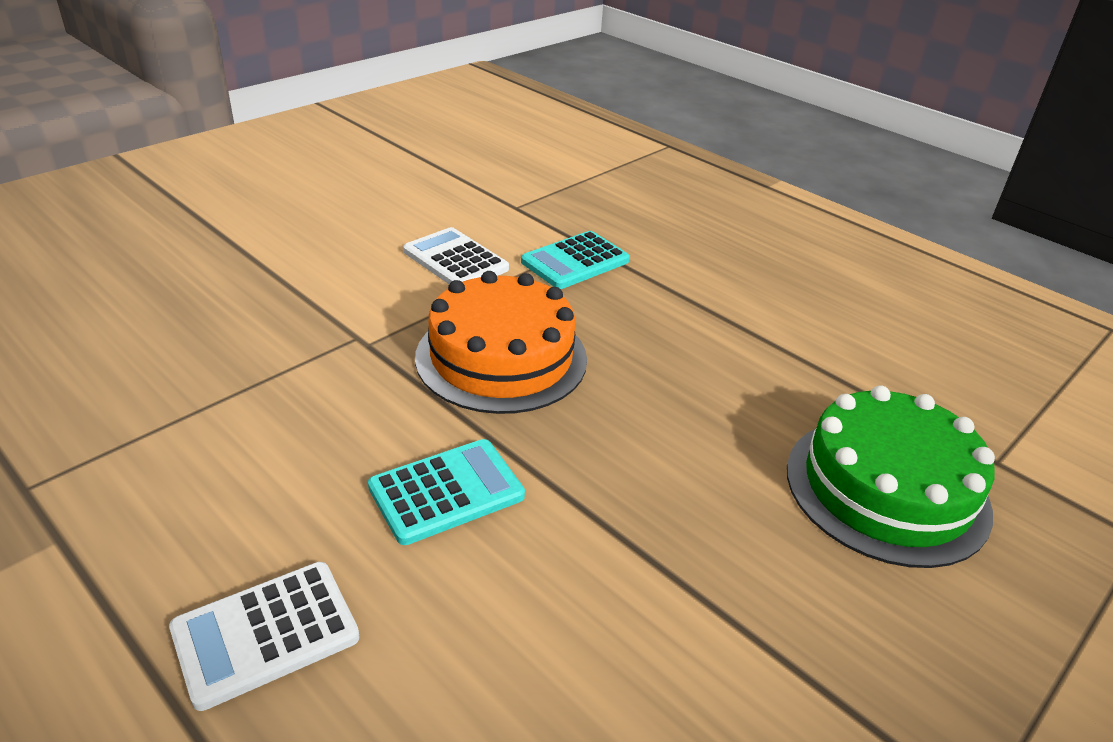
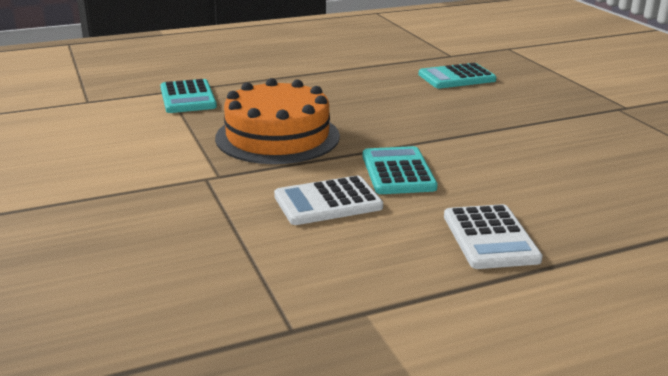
camera: 65 degrees left, 10 degrees down
(455, 260) = (139, 132): white calculator -> white calculator (328, 202)
(886, 489) = (456, 77): green cake -> turquoise calculator

